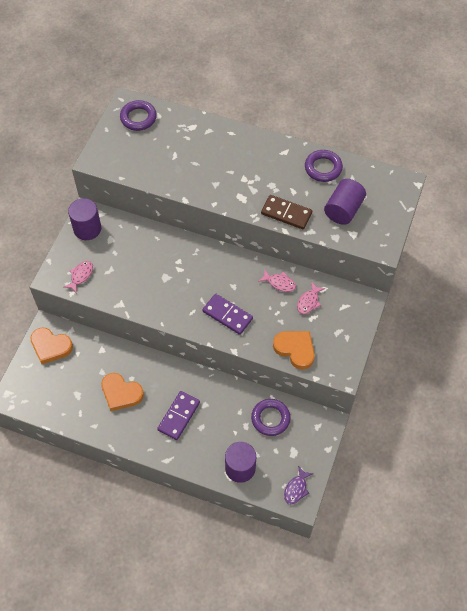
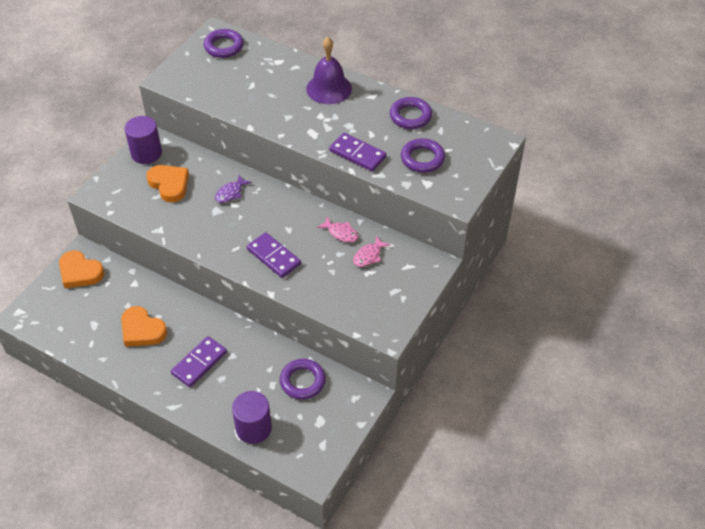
camera: 10 degrees right, 10 degrees down
(81, 276) = (125, 197): pink fish -> none
(244, 149) = (329, 88): none -> purple bell
(286, 213) = (357, 154): brown domino -> purple domino
(295, 349) = (340, 302): orange heart -> orange heart (169, 184)
(296, 489) = (312, 461): purple fish -> purple fish (231, 193)
(343, 210) = (422, 158): purple cylinder -> purple ring

